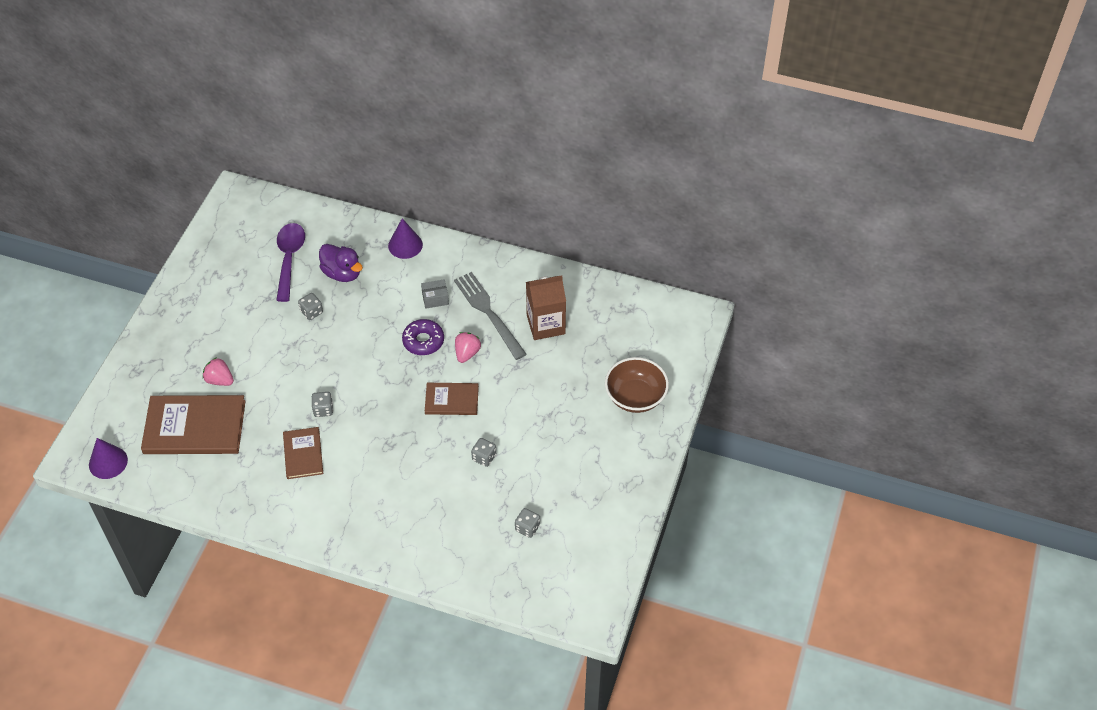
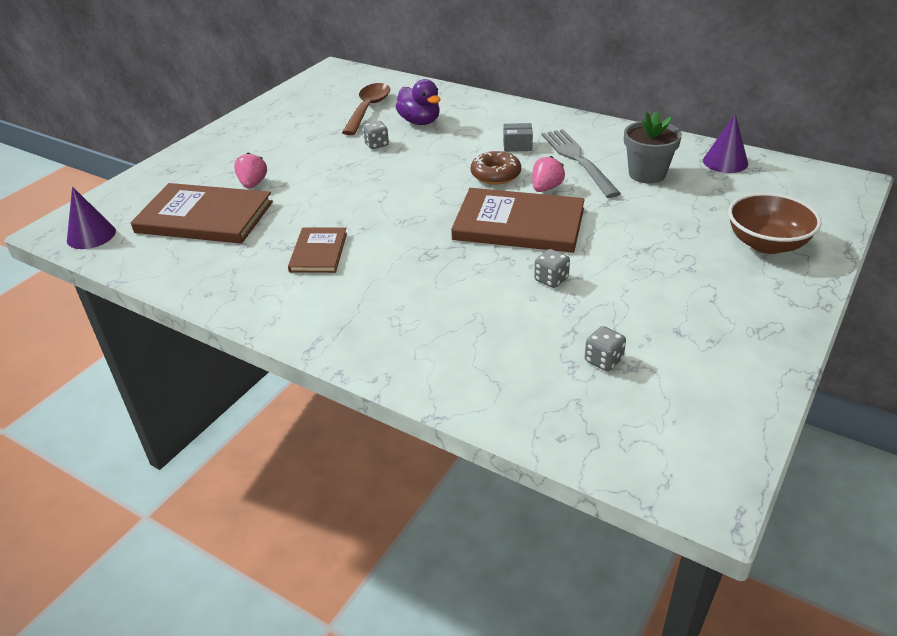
camera: 15 degrees right, 15 degrees down
(219, 380) = (253, 184): pink strawberry -> pink strawberry turned 45 degrees clockwise
(289, 259) = (368, 109): purple spoon -> brown spoon
(323, 410) = (359, 217): grey dice -> none
(405, 245) = (493, 108): purple cone -> purple cone (725, 162)
(423, 341) = (495, 175): purple donut -> brown donut
(451, 400) = (519, 224): brown book -> brown book, size x1.80
(546, 324) = (647, 174): brown carton -> grey flower pot

